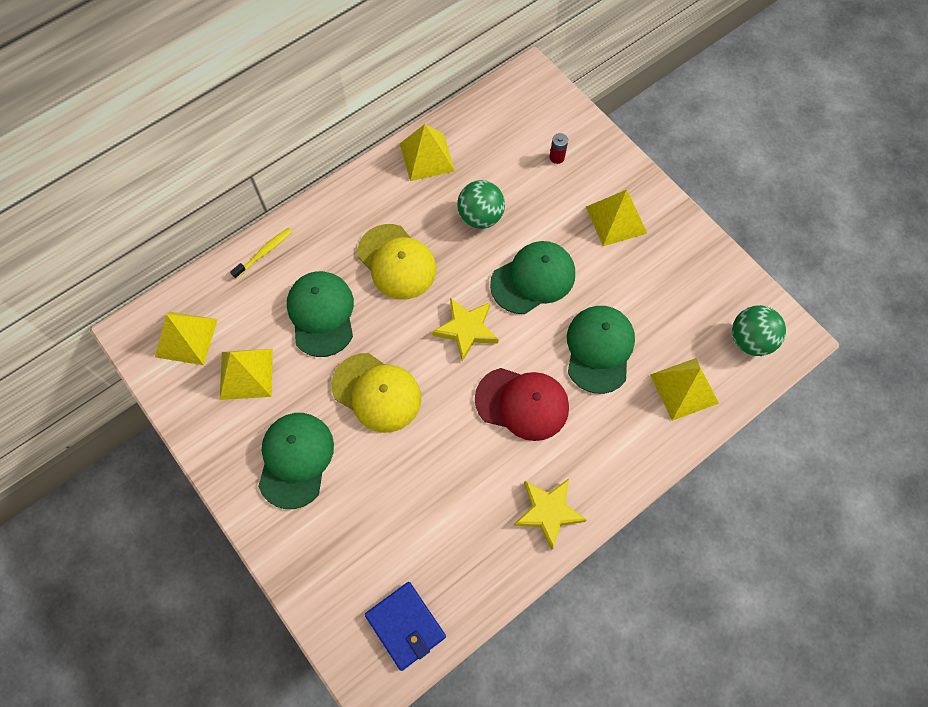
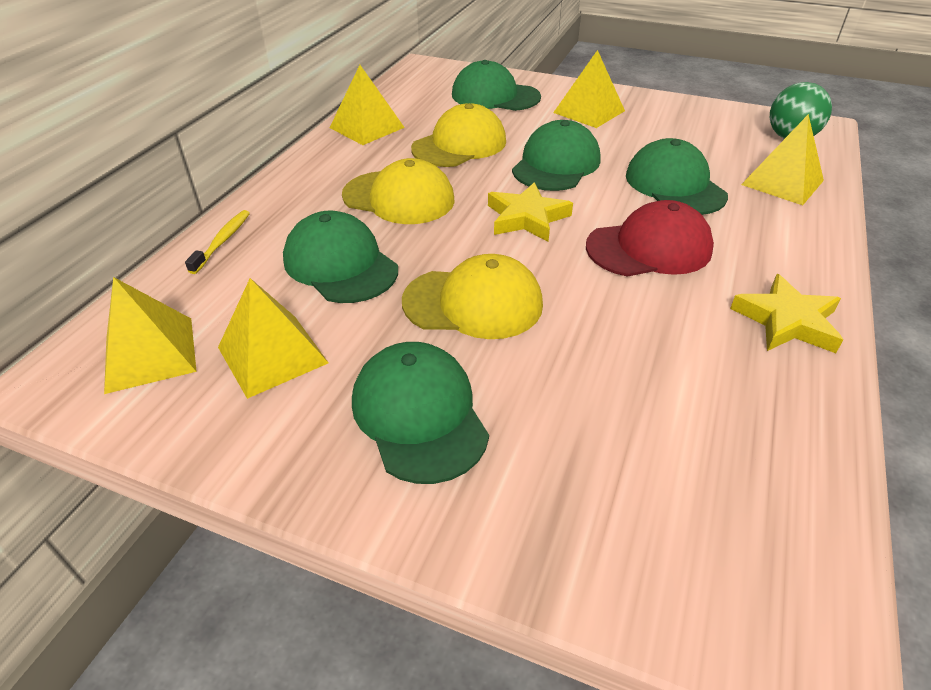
camera: 30 degrees left, 25 degrees down
(405, 626) = (771, 537): blue wallet -> none
(480, 216) = (459, 145): green ball -> yellow cap
(557, 157) = (495, 96): red battery -> green cap

